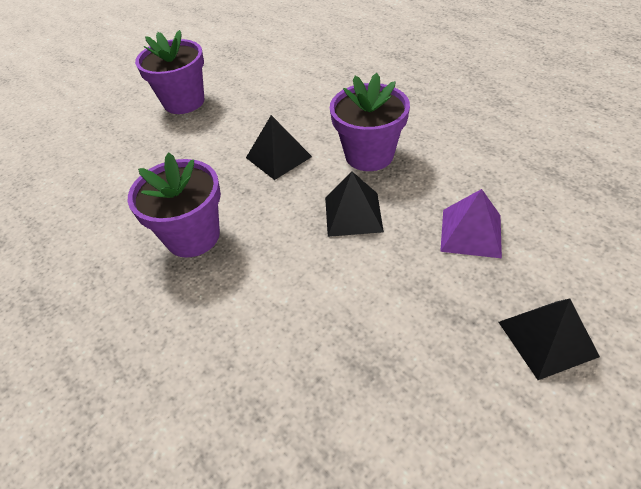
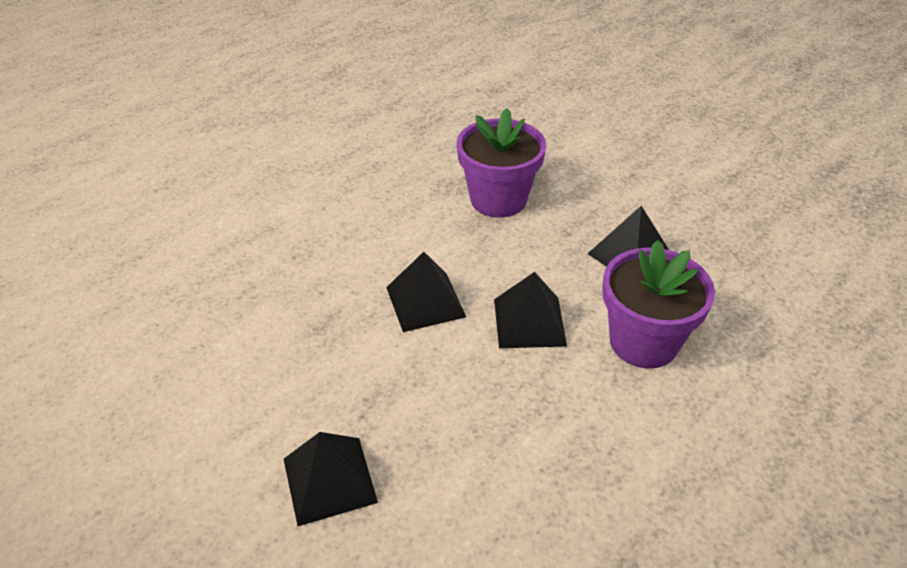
camera: 85 degrees right, 5 degrees down
(184, 102) = (732, 167): purple flower pot -> none
(331, 284) = (425, 302): none -> black pyramid
(471, 232) = (495, 434): purple pyramid -> none

